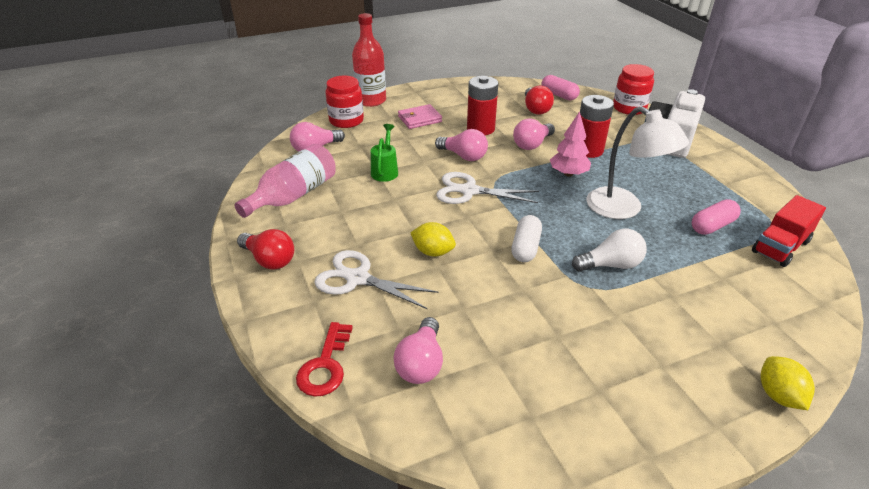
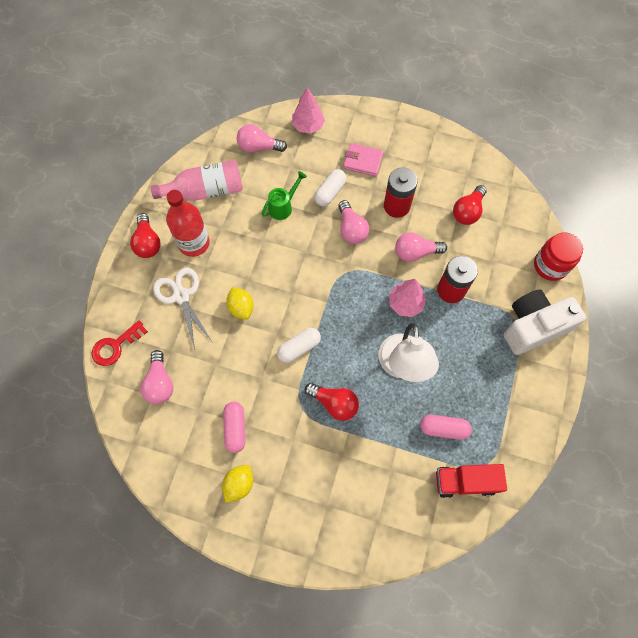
camera: 40 degrees right, 30 degrees up
(346, 120) = (308, 126): red jar -> pink tree
(371, 100) = (349, 110): red bottle -> red bottle (194, 243)
(416, 145) = (330, 192): none -> white capsule
(421, 363) = (160, 383): pink light bulb -> pink light bulb turned 60 degrees counterclockwise
(469, 191) = (318, 269): white scissors -> none
(559, 95) = (509, 206): pink capsule -> pink capsule (235, 428)
(610, 265) = (334, 403): white light bulb -> red light bulb
(778, 395) = (314, 557): yellow lemon -> yellow lemon (239, 484)

